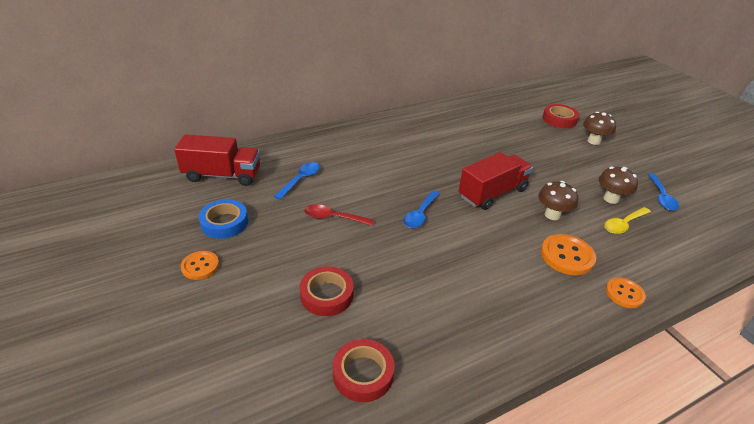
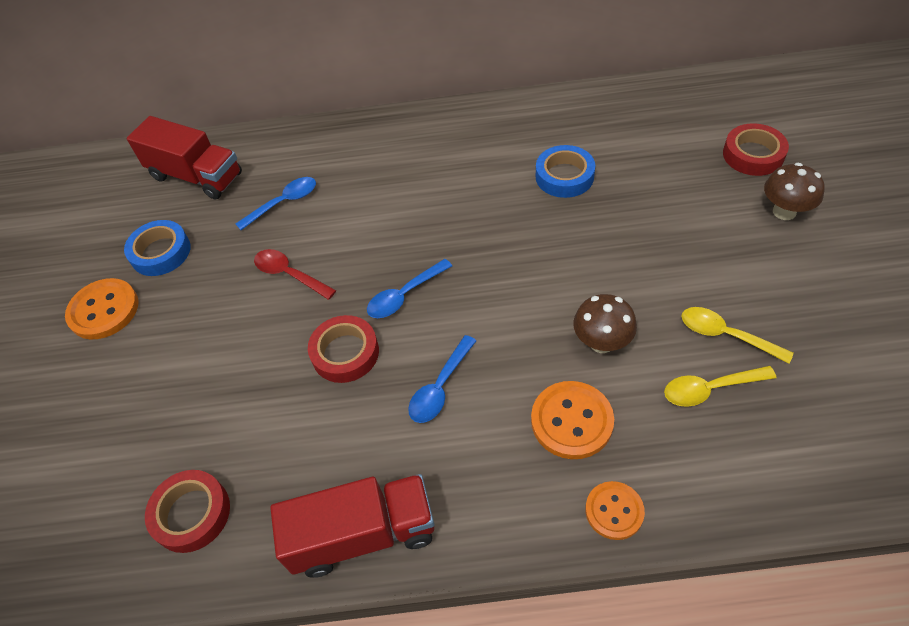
camera: 30 degrees right, 15 degrees up
(200, 266) = (104, 310): orange button -> orange button, size x1.54
(327, 295) = (215, 391): red tape -> red tape (345, 353)
(470, 142) = (564, 176): none -> blue tape
(492, 193) = (534, 281): red truck -> red truck (363, 534)
(611, 199) = (725, 335): brown mushroom -> yellow spoon
(661, 197) = (824, 352): blue spoon -> blue spoon (440, 387)

